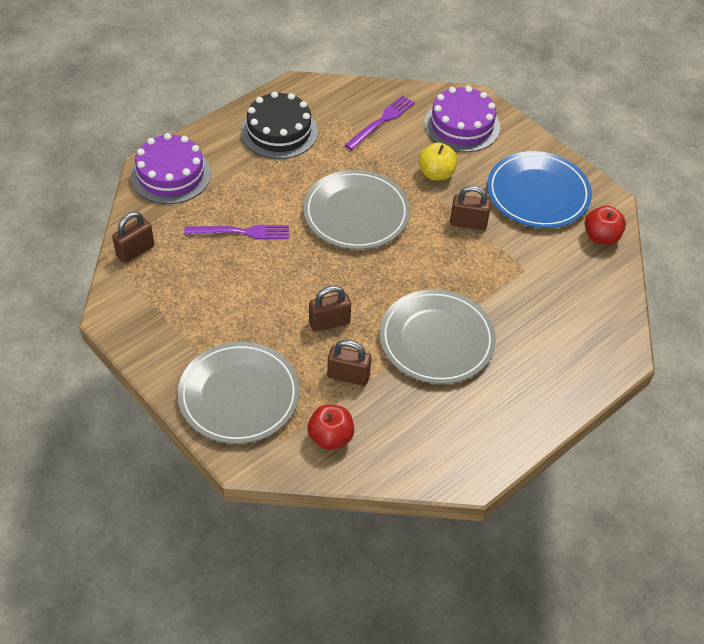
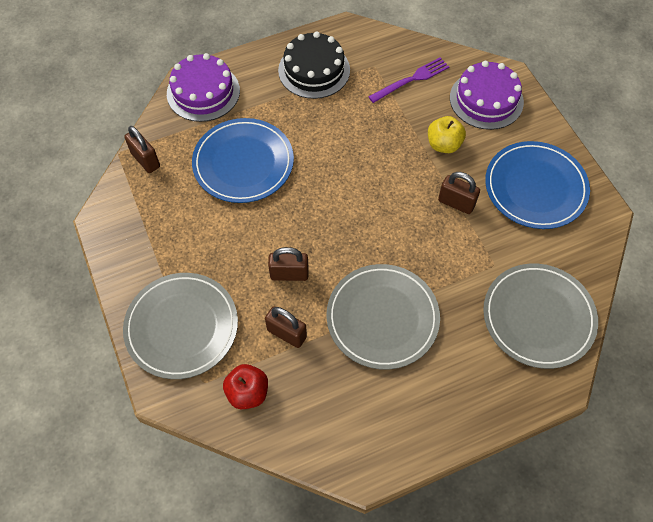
camera: 20 degrees right, 10 degrees up
(135, 251) = (145, 160): brown padlock -> brown padlock turned 75 degrees clockwise
(241, 232) = (243, 163): purple fork -> blue plate
(356, 213) = (354, 168): grey plate -> grey plate (538, 317)
(601, 237) = (582, 249): red apple -> none

